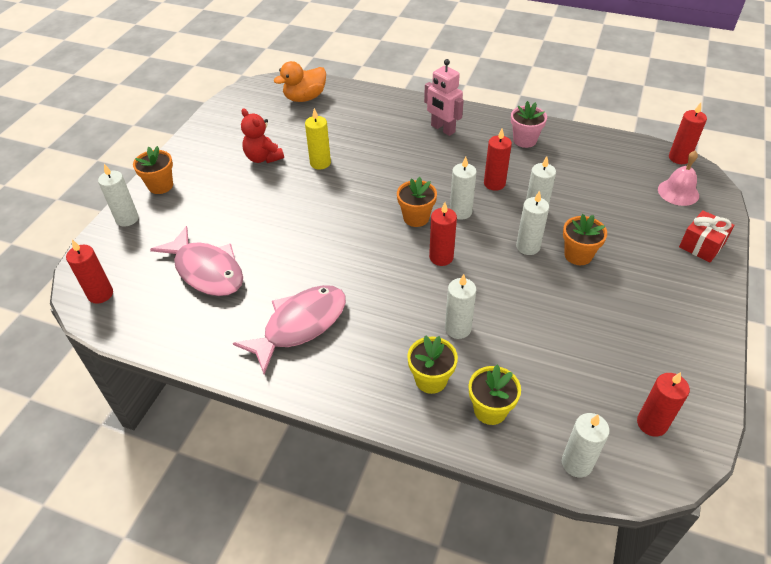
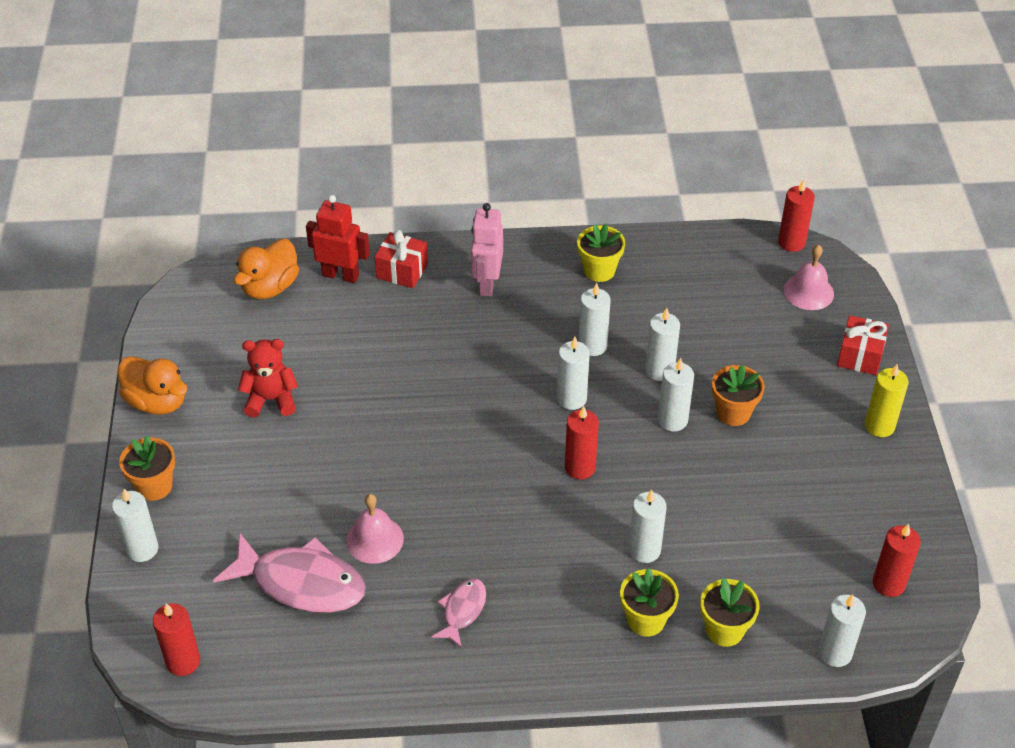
camera: 25 degrees left, 0 degrees up
(196, 140) = (157, 402): none -> orange duck
(263, 158) = (271, 400): red teddy bear -> red teddy bear turned 150 degrees clockwise
(271, 259) = (374, 539): none -> pink bell
(300, 325) = (462, 610): pink fish -> pink fish, size x0.52
(320, 163) = (354, 384): yellow candle -> yellow candle (879, 426)
(352, 102) = (340, 275): none -> red robot
(391, 109) = (402, 271): none -> red gift
(416, 218) = (522, 424): orange flower pot -> none
(442, 129) = (487, 283): pink robot -> pink robot turned 75 degrees clockwise
(494, 183) = (592, 346): red candle -> white candle
(524, 140) = (599, 270): pink flower pot -> yellow flower pot

